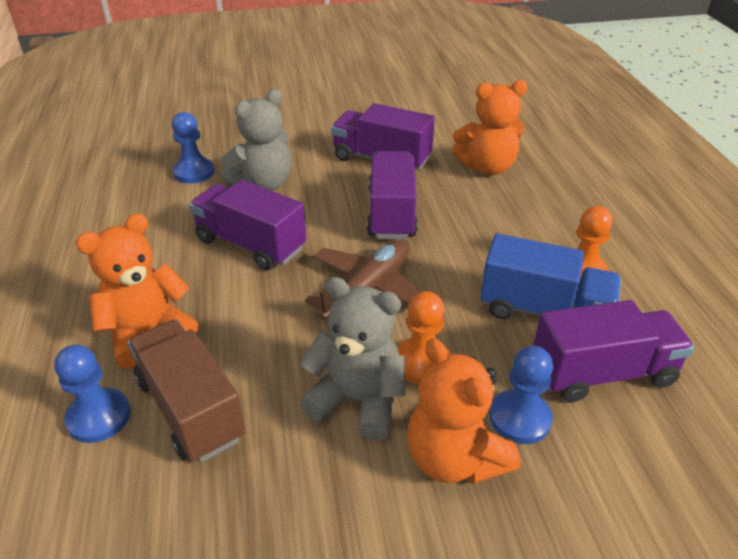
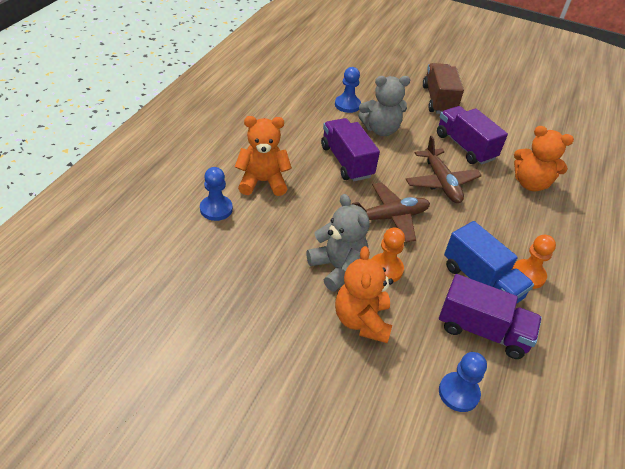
camera: 30 degrees right, 5 degrees up
(191, 409) = (257, 227): brown truck -> brown truck (438, 100)
(391, 213) = (441, 182): purple truck -> brown plane
(520, 418) = (413, 324): blue pawn -> blue pawn (458, 393)

